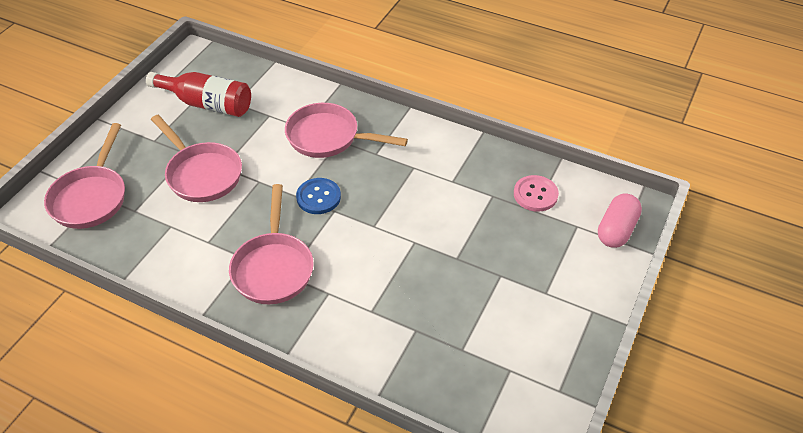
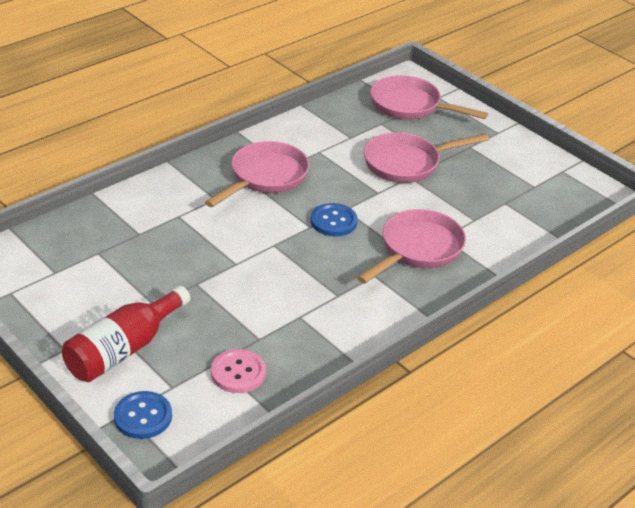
camera: 110 degrees right, 10 degrees down
(207, 104) = (511, 185): red bottle -> red bottle (124, 349)
(273, 267) = (265, 177): pink pan -> pink pan turned 105 degrees clockwise
(616, 230) = (143, 416): pink capsule -> blue button

